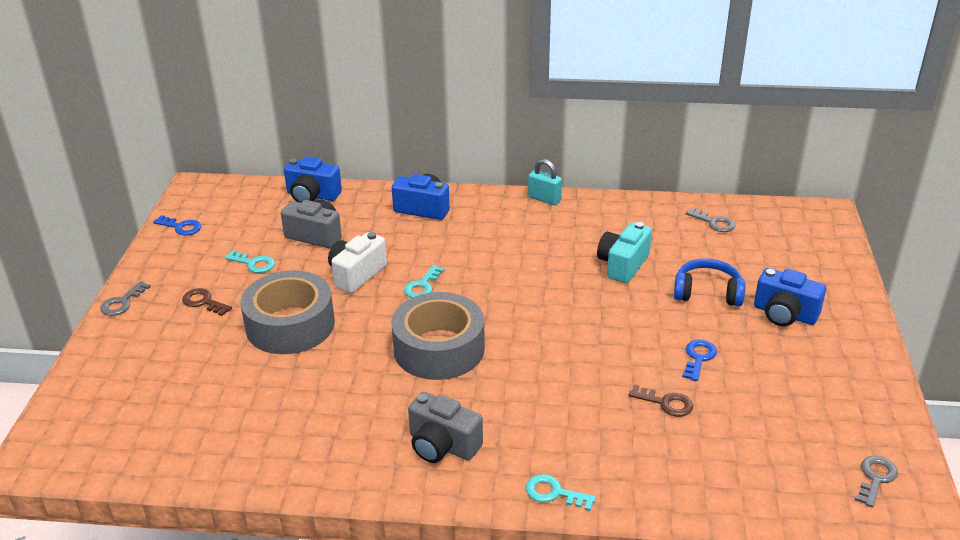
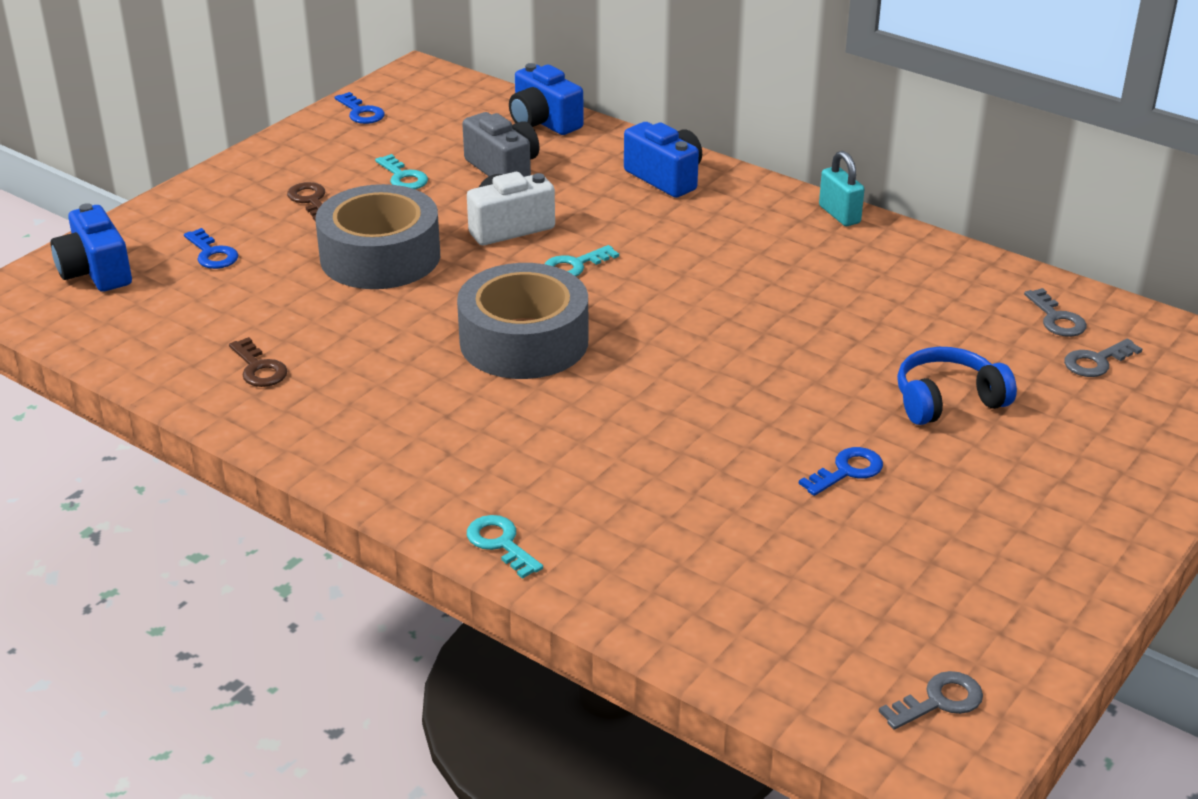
camera: 30 degrees right, 0 degrees up
(122, 302) = (227, 173): grey key -> grey key (1097, 361)
(167, 366) = (212, 254): none -> blue key
(442, 445) = (424, 443): grey camera -> none
(623, 265) = (863, 327): turquoise camera -> none
(666, 403) = (745, 504): brown key -> brown key (259, 368)
(707, 293) = (947, 400): blue headphones -> blue headphones turned 60 degrees counterclockwise
(784, 314) = (1033, 465): blue camera -> blue camera (96, 272)

